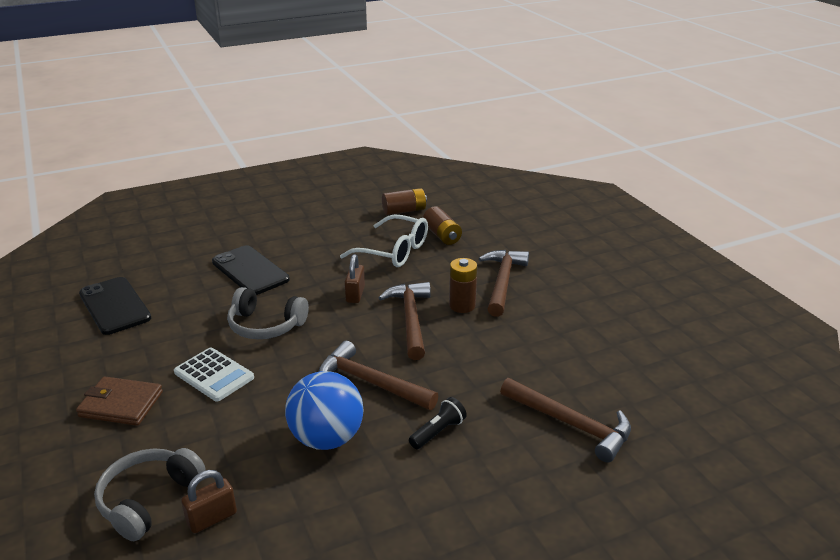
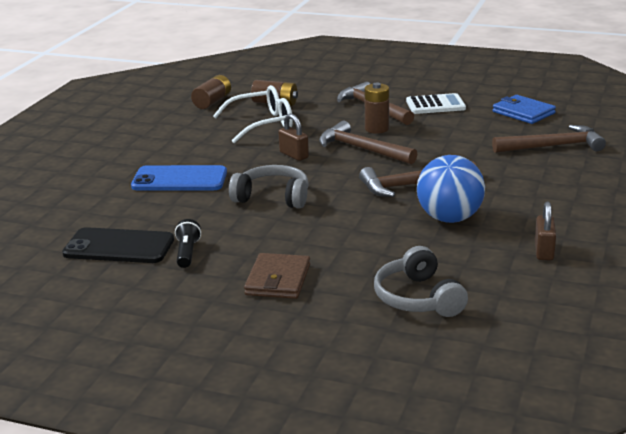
camera: 45 degrees left, 5 degrees down
(121, 404) = (278, 280): brown wallet -> brown wallet turned 45 degrees counterclockwise
(212, 518) = (473, 281): brown padlock -> brown padlock (544, 251)
(214, 375) = (304, 234): white calculator -> white calculator (435, 105)
(250, 271) = (179, 179): black phone -> blue phone
(265, 325) = (273, 197): grey headphones -> grey headphones turned 135 degrees counterclockwise
(438, 432) = (500, 183): black flashlight -> black flashlight (187, 253)
(623, 366) = (523, 112): none -> blue wallet

